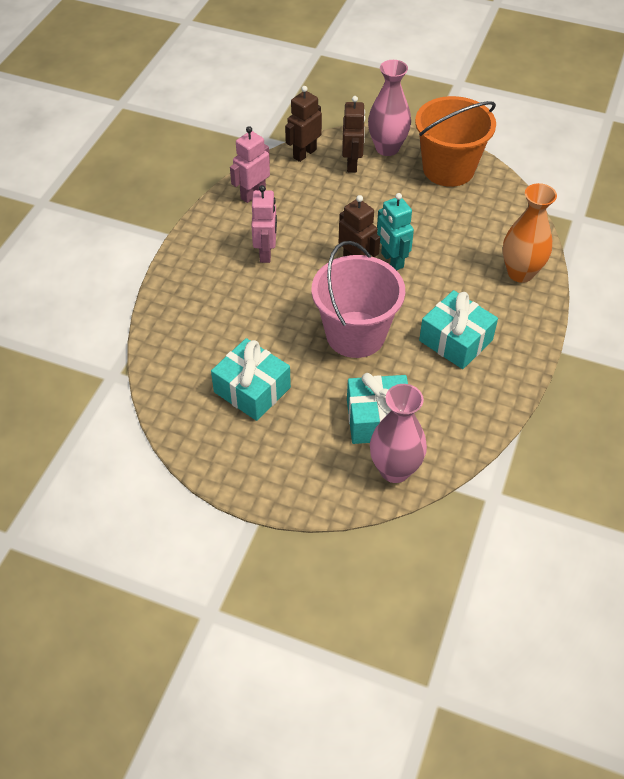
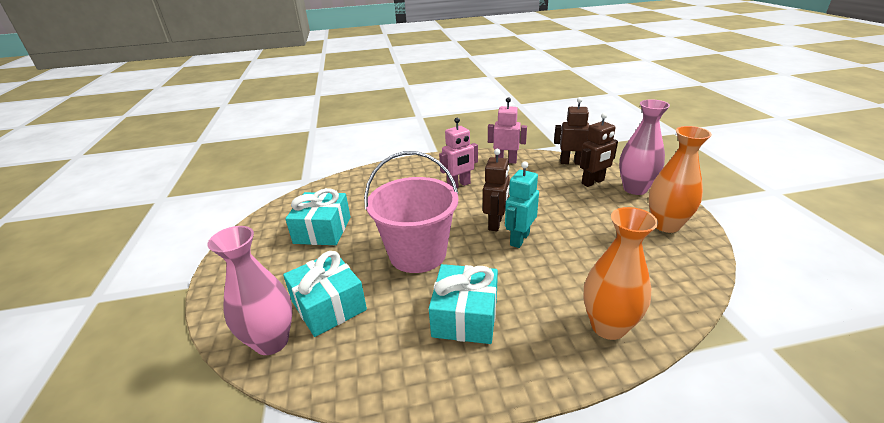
camera: 60 degrees right, 20 degrees down
(448, 169) = (666, 225): orange bucket -> orange vase

